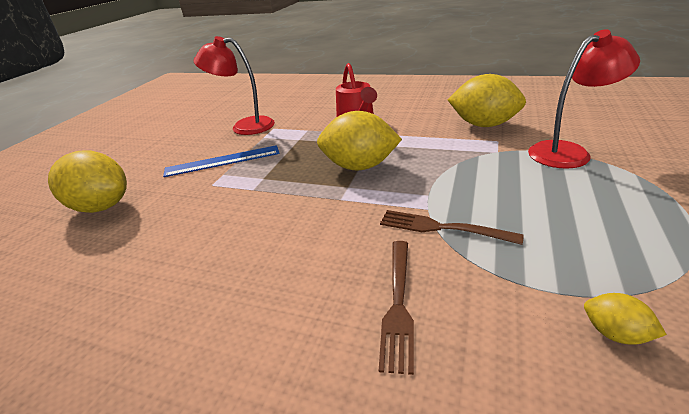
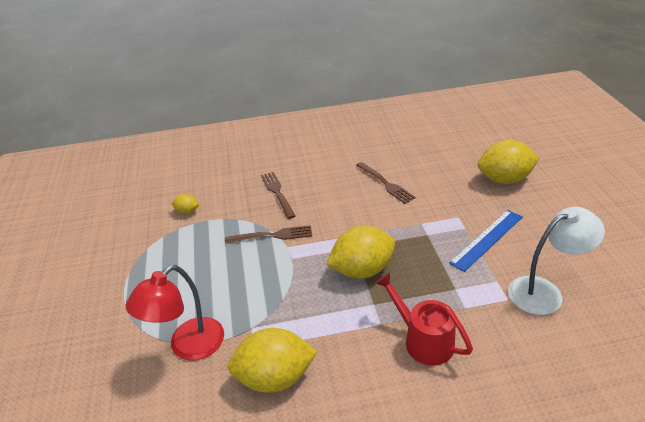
camera: 150 degrees right, 5 degrees up
(219, 252) = (385, 184): none -> brown fork
(244, 126) = (544, 292): red lamp -> white lamp

